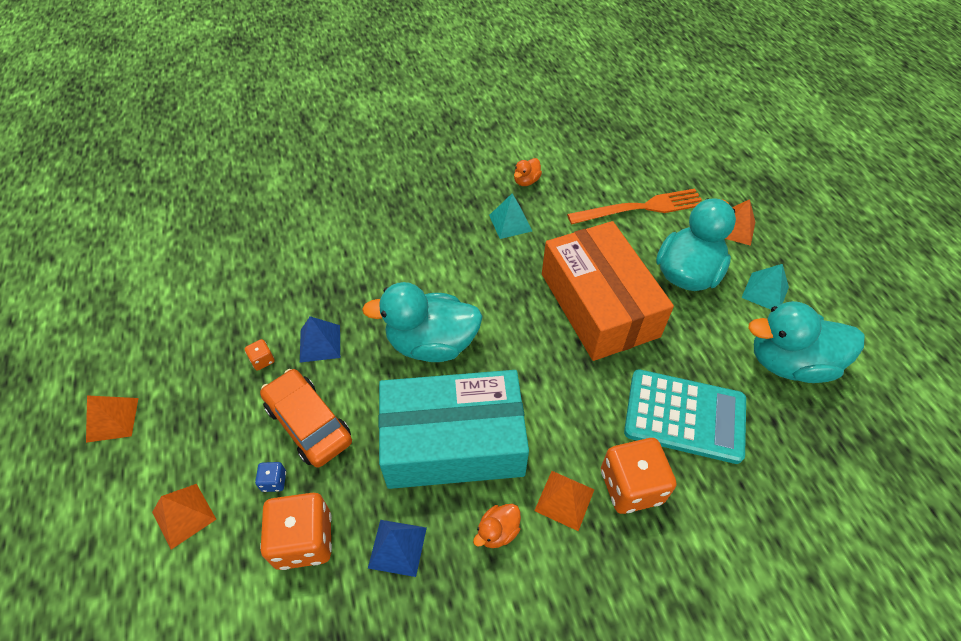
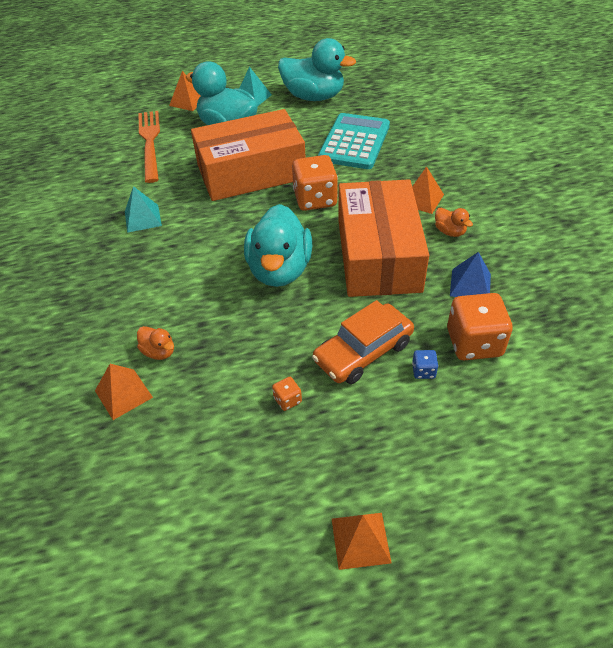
camera: 85 degrees left, 5 degrees down
(184, 515) = (465, 438): orange pyramid -> orange pyramid (123, 394)
(320, 343) = (270, 352): blue pyramid -> none
(453, 442) = (378, 255): turquoise box -> orange box
(526, 181) = (89, 206): orange duck -> orange duck (159, 352)
(631, 486) = (408, 169): orange dice -> orange dice (315, 199)
(789, 363) = (314, 97): turquoise duck -> turquoise duck turned 75 degrees counterclockwise

